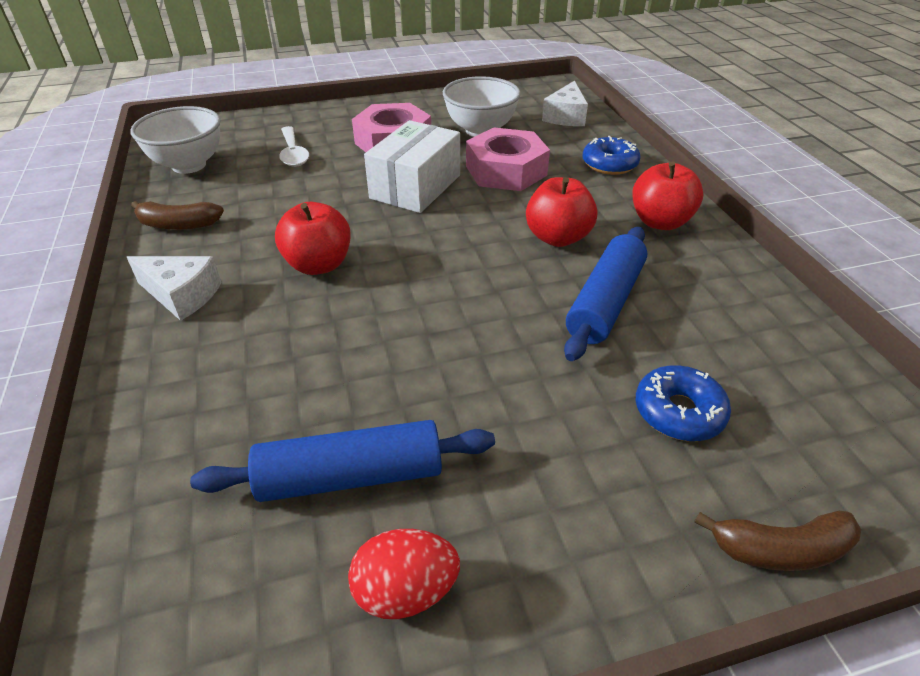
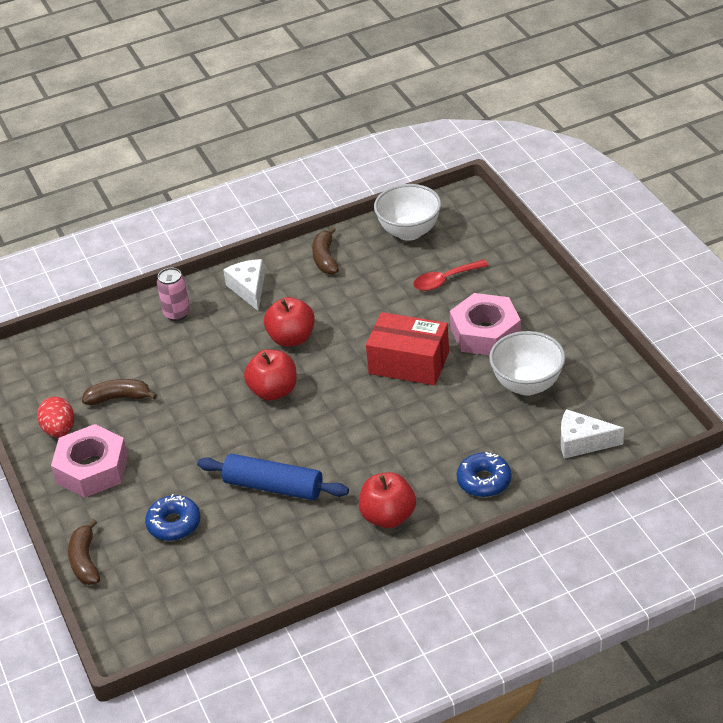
camera: 85 degrees right, 0 degrees up
(174, 380) = (177, 313): none -> pink can
(182, 295) = (249, 289): white cheese -> white cheese turned 150 degrees clockwise
(293, 153) = (445, 280): white spoon -> red spoon
(351, 476) = (119, 398): blue rolling pin -> brown banana
(415, 186) = (409, 363): white box -> red box
(506, 170) = (451, 412): pink nut -> pink nut (92, 468)
(557, 237) = (351, 455): red apple -> red apple (273, 391)

